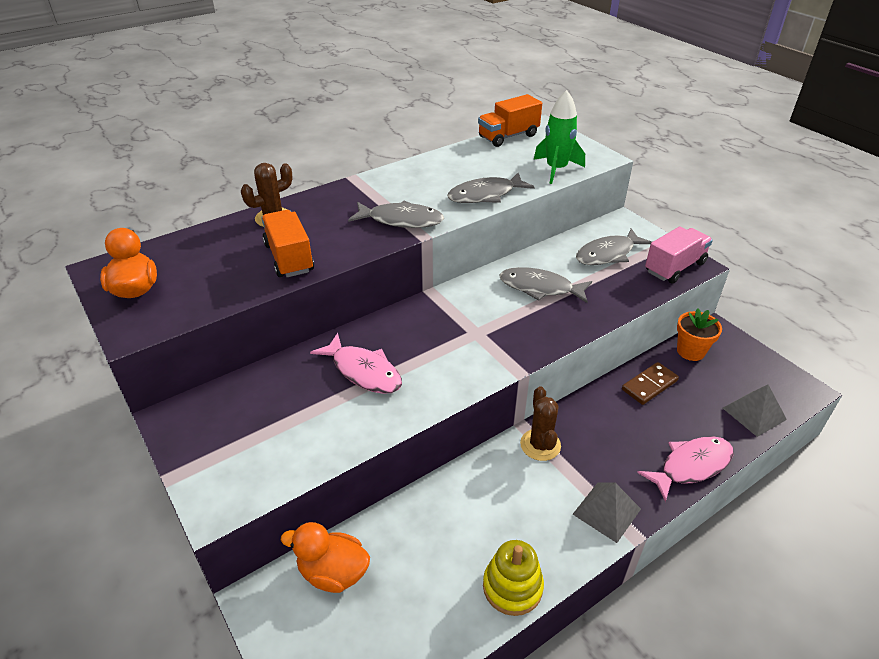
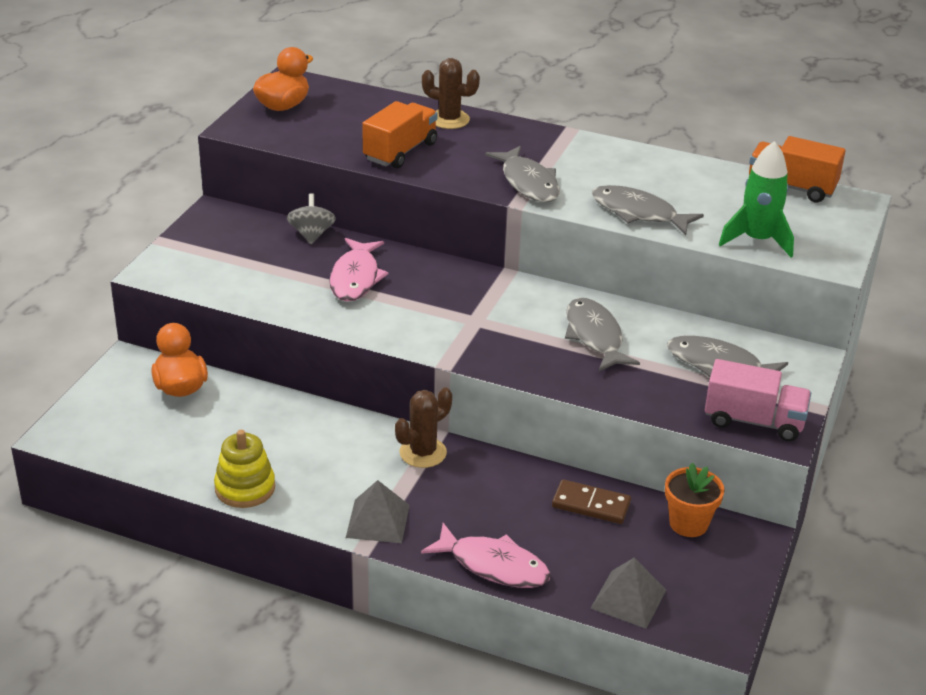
camera: 55 degrees right, 5 degrees down
(276, 370) = (311, 234): none -> grey spinning top

